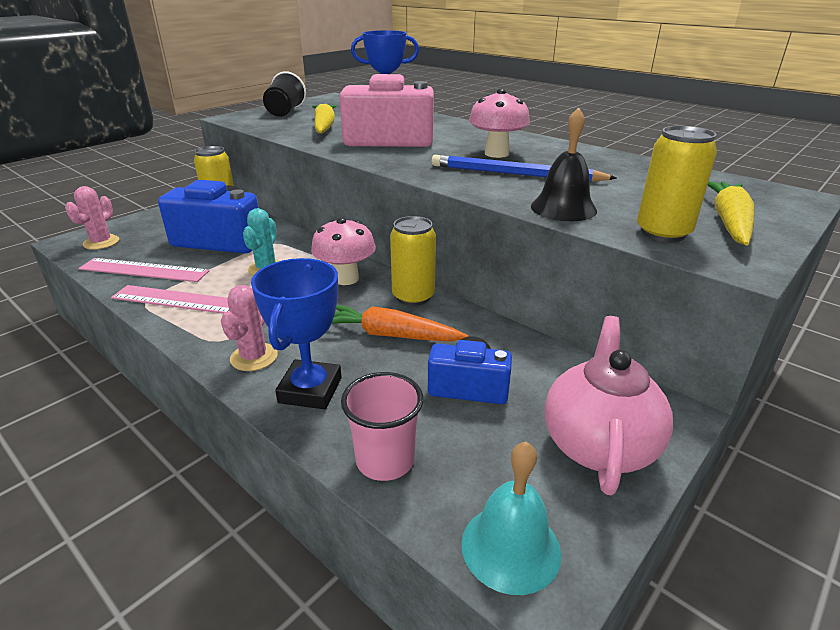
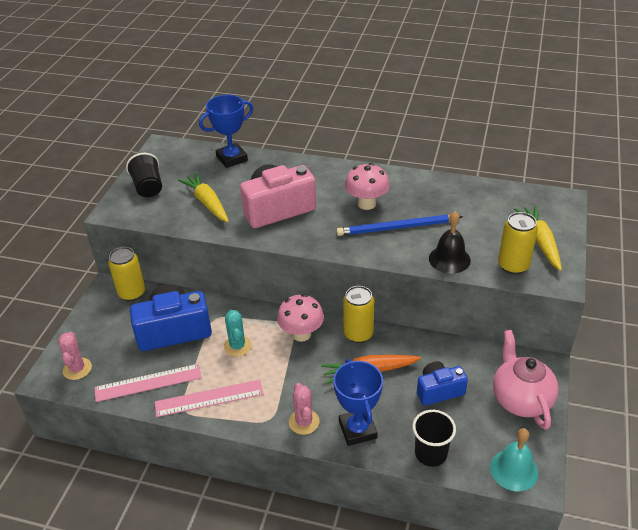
camera: 25 degrees left, 10 degrees up
(385, 460) = (430, 453): pink cup -> black cup

